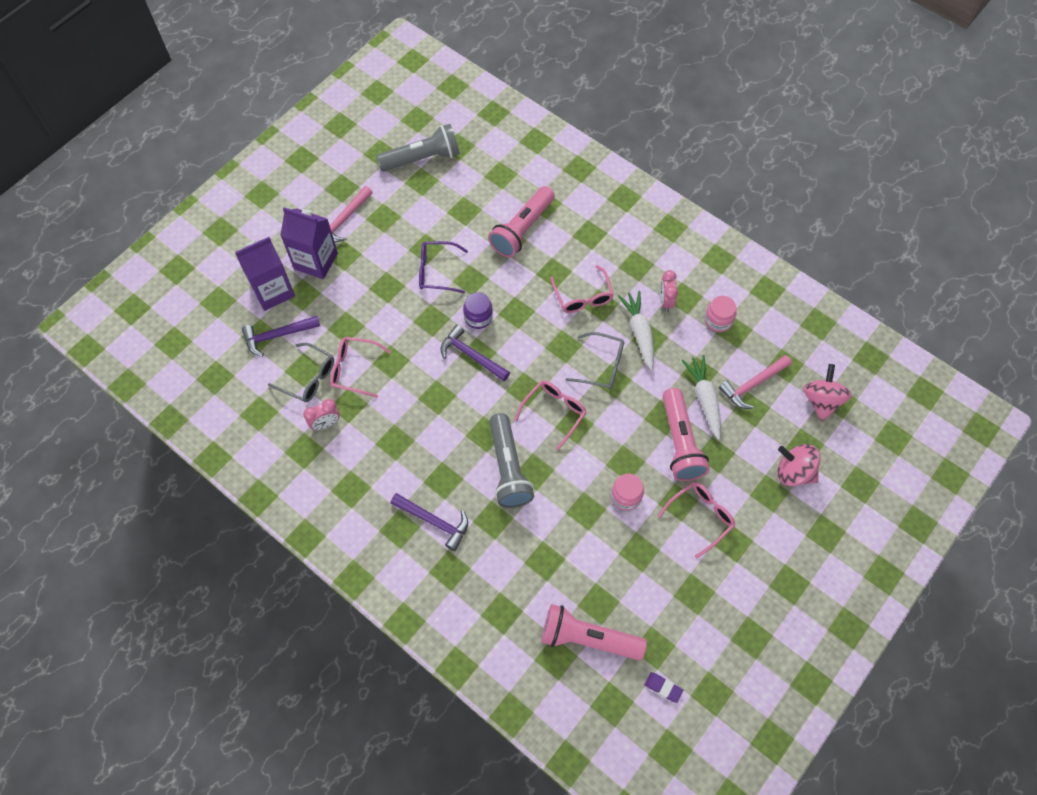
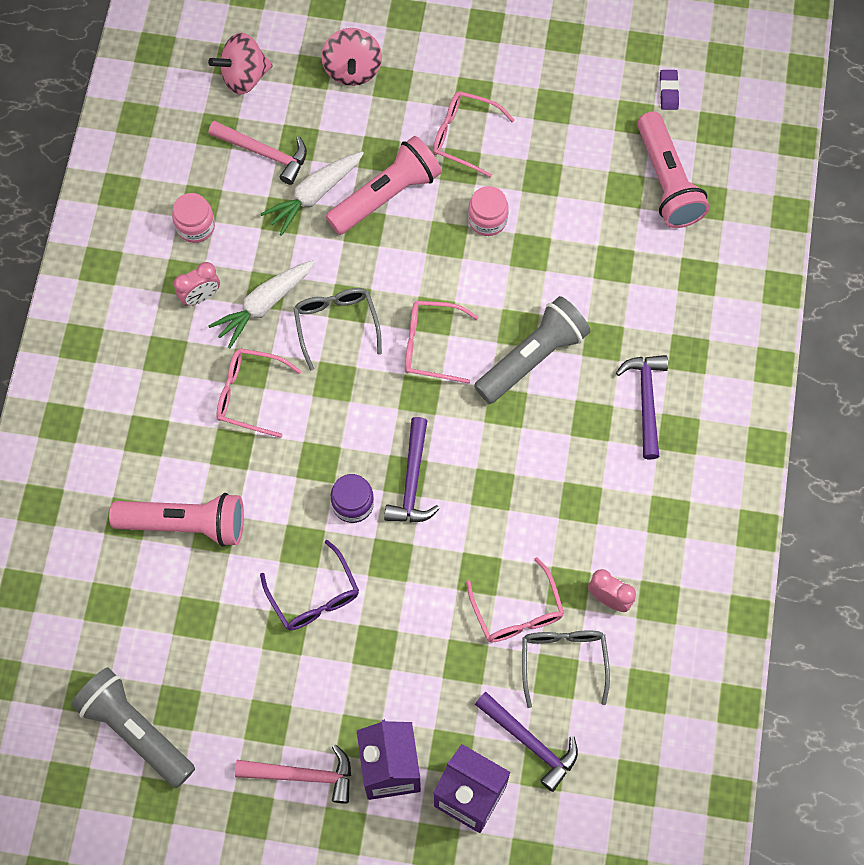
camera: 120 degrees left, 5 degrees up
(583, 297) = (249, 394): pink glasses -> pink glasses turned 120 degrees counterclockwise

